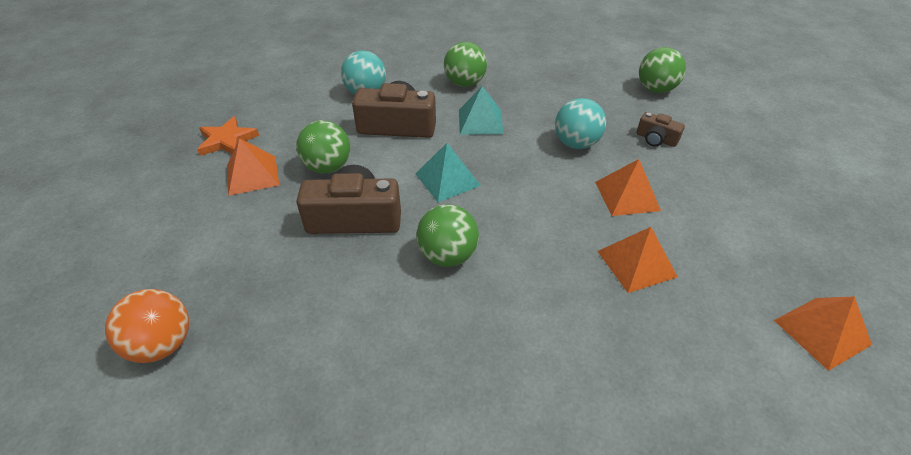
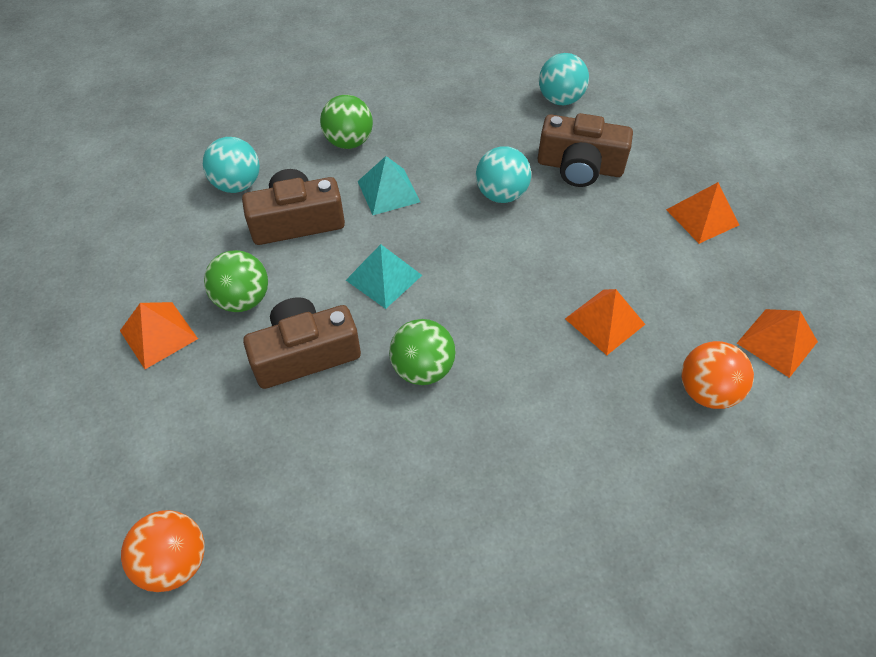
camera: 20 degrees left, 10 degrees up
(227, 140) = (100, 297): orange star -> none
(627, 196) = (572, 246): orange pyramid -> orange pyramid (702, 217)
(655, 89) = (560, 99): green ball -> turquoise ball
(656, 139) = (579, 167): brown camera -> brown camera, size x1.93
(725, 355) = (706, 391): none -> orange ball

